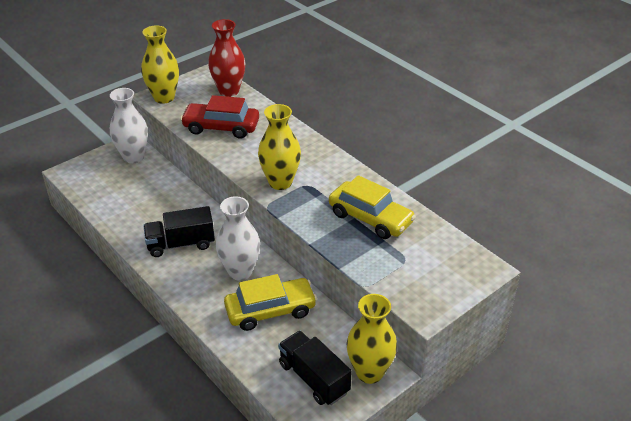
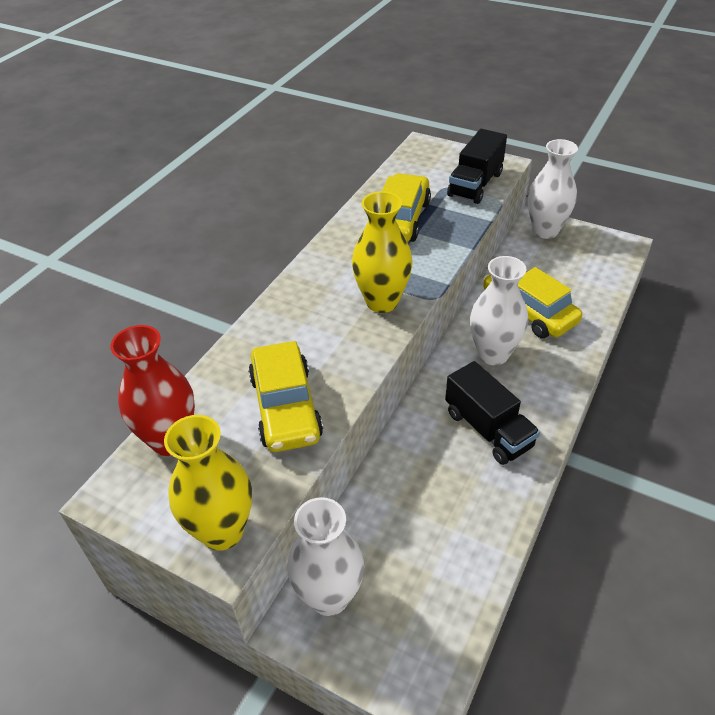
camera: 110 degrees left, 5 degrees up
(221, 127) = (285, 407): red car -> yellow car
(314, 378) = (580, 259): black truck -> black truck (475, 184)
(369, 372) = (545, 231): yellow vase -> white vase

